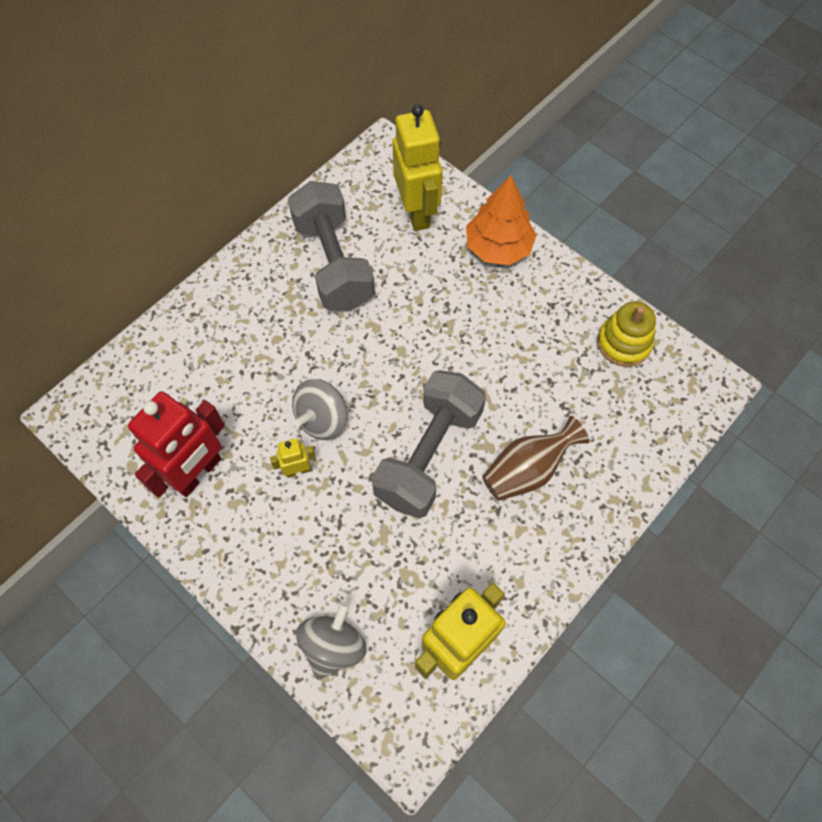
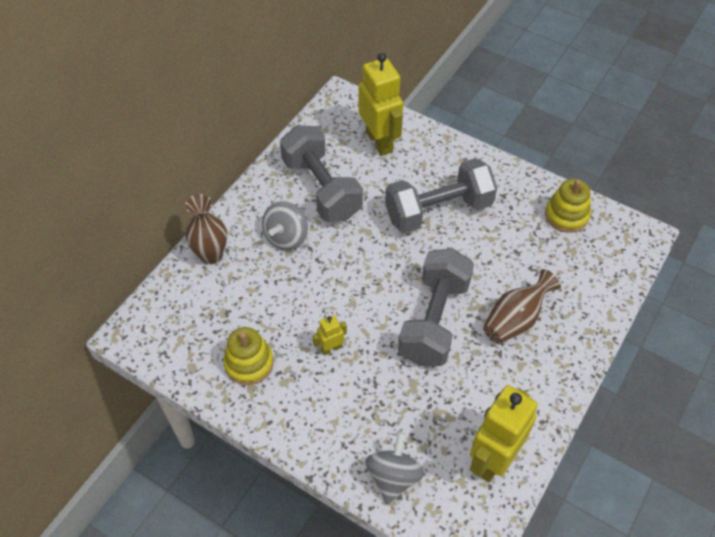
camera: 10 degrees left, 10 degrees down
(185, 328) = (211, 255): none -> brown vase
(198, 473) = (249, 363): red robot -> yellow stacking toy
(322, 420) = (342, 307): grey spinning top -> grey spinning top (286, 237)
(467, 312) = (438, 210): none -> grey dumbbell
(498, 247) = (450, 159): orange tree -> none

